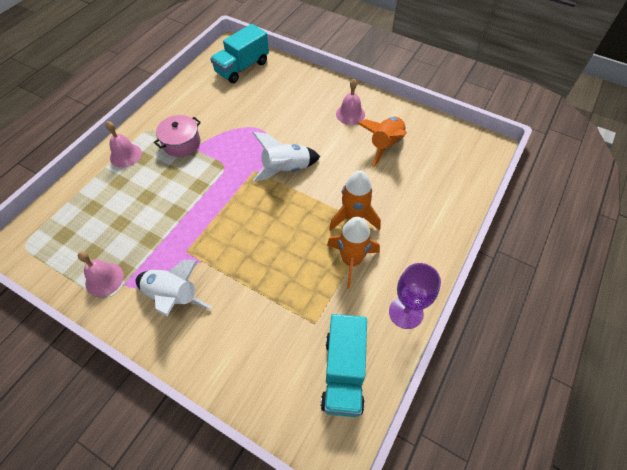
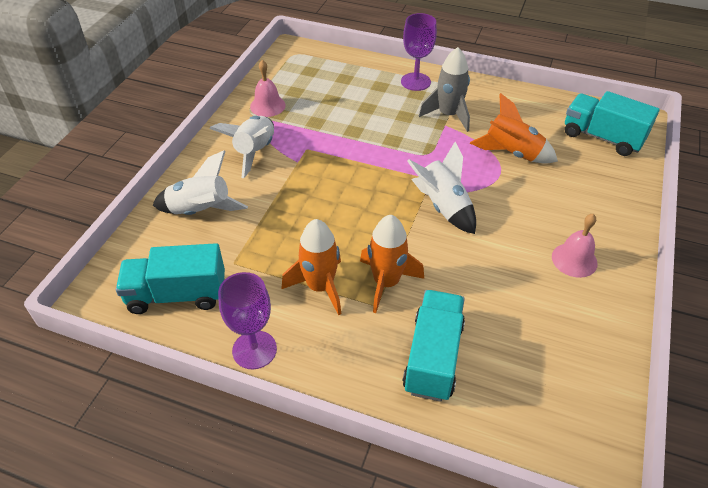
camera: 80 degrees right, 10 degrees down
(125, 155) = (415, 82): pink bell -> purple goblet
(181, 143) = (448, 115): pink pot -> grey rocket
(243, 350) = (200, 211): none -> white rocket
(385, 145) = (530, 307): orange rocket -> orange rocket (512, 153)
(419, 203) = (433, 357): none -> turquoise truck

